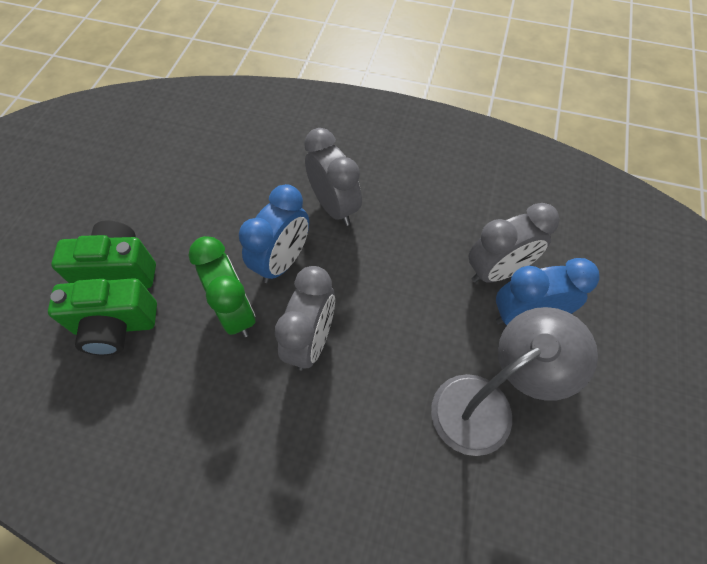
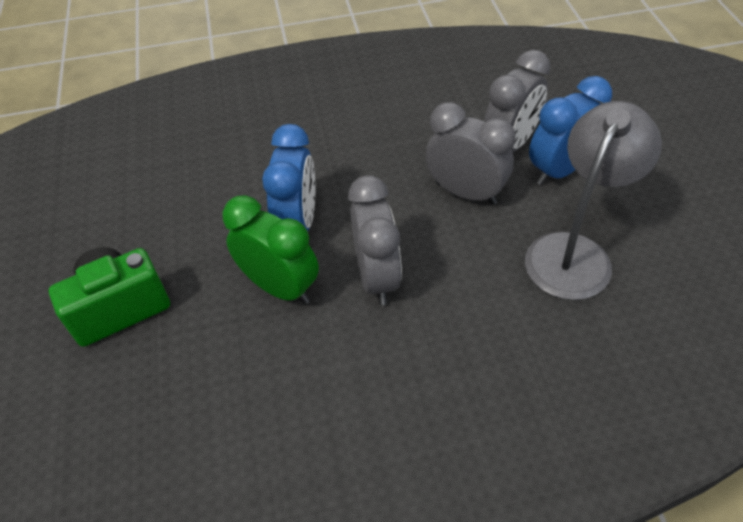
camera: 25 degrees left, 10 degrees down
(116, 326) = (154, 360): green camera -> none
(334, 207) = (318, 156): grey clock -> grey clock (465, 193)

